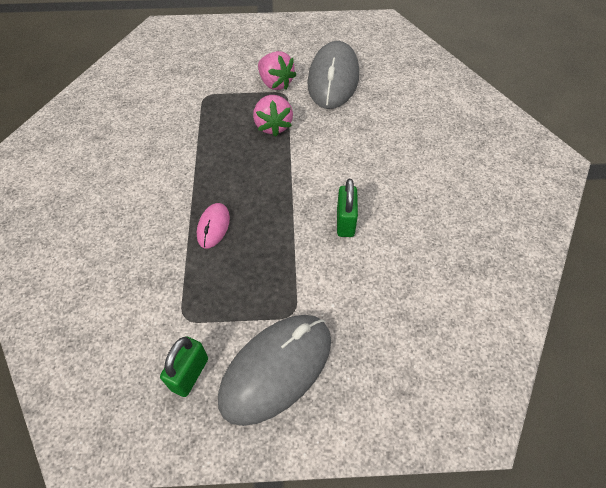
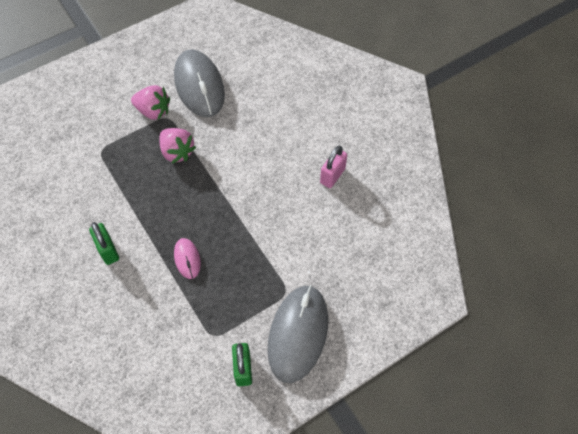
camera: 30 degrees left, 5 degrees up
(345, 222) = (282, 206): green padlock -> green padlock (108, 250)
(421, 217) = (332, 176): none -> pink padlock

